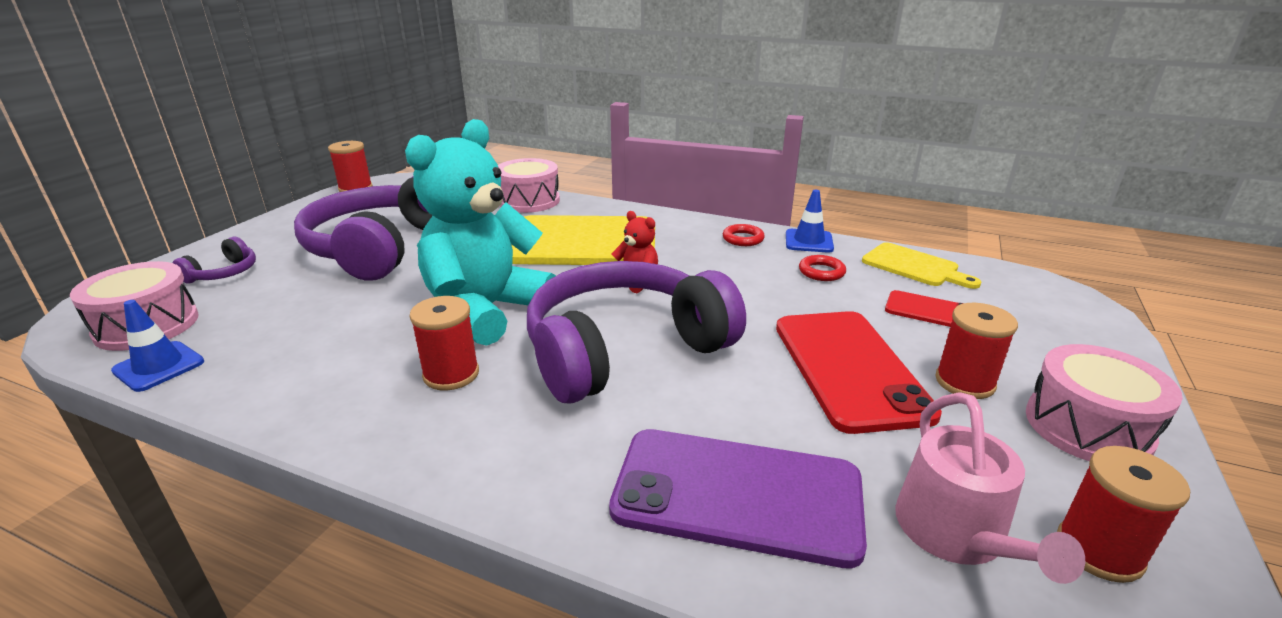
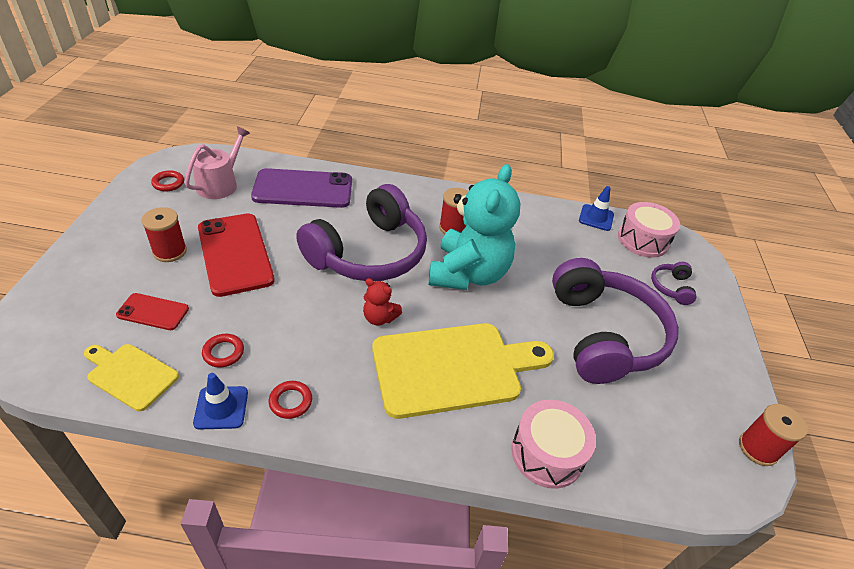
camera: 160 degrees right, 15 degrees up
(956, 534) = (220, 184): pink watering can -> pink watering can turned 45 degrees clockwise
(1087, 427) = (122, 231): pink drum -> none
(1099, 550) = (168, 183): red spool -> red ring

